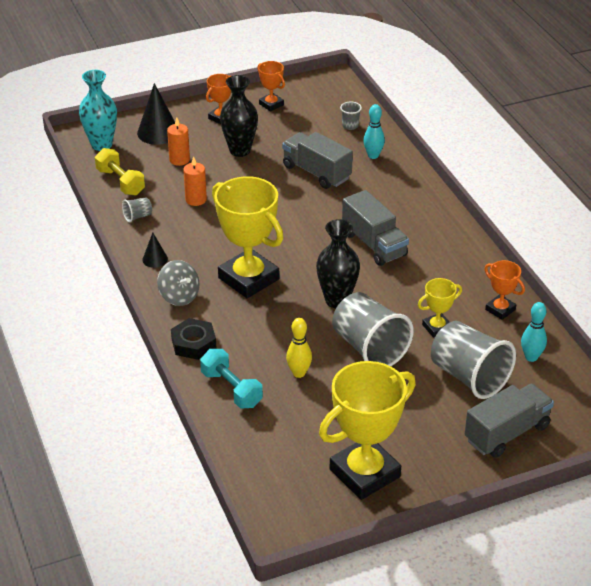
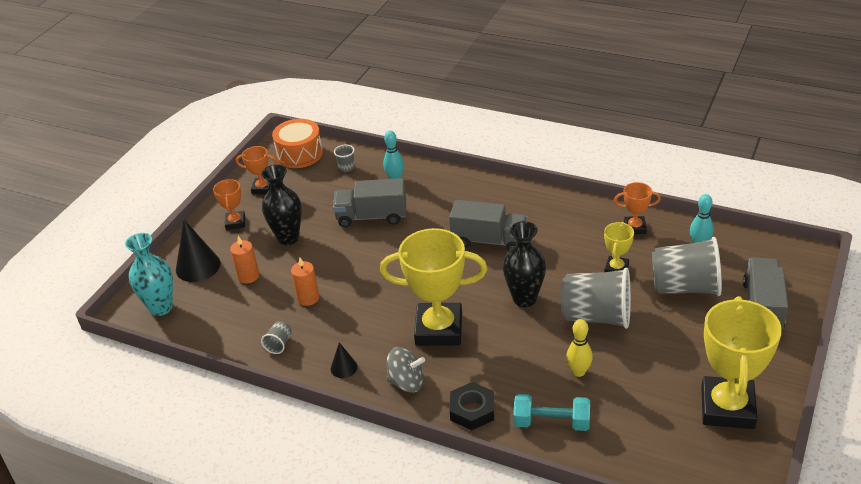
camera: 40 degrees left, 0 degrees up
(120, 182) = (223, 326): yellow dumbbell -> none
(331, 95) = (299, 154): none -> orange drum

